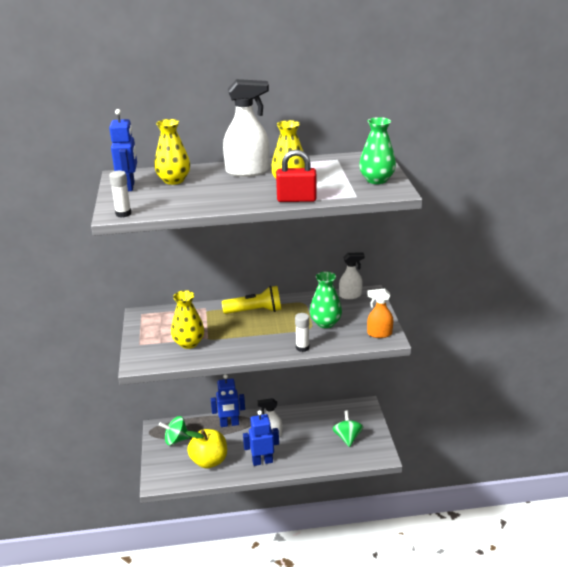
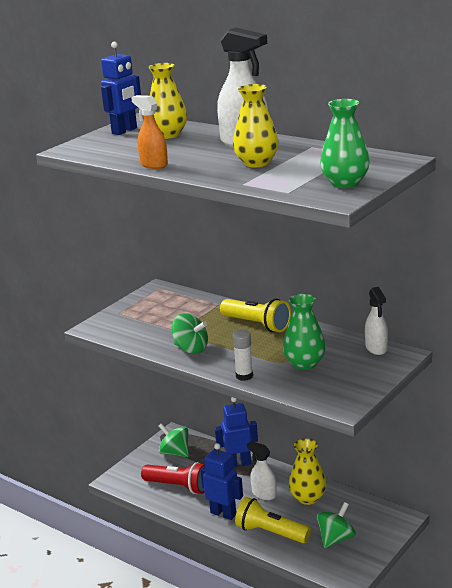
camera: 45 degrees right, 5 degrees down
(123, 214) = (73, 151): white glue stick -> none
(189, 343) = (156, 329): yellow vase -> yellow vase (308, 498)
(209, 461) = (178, 486): yellow apple -> red flashlight
(229, 424) = (238, 463): blue robot -> blue robot turned 135 degrees clockwise
(237, 346) = (191, 349): none -> green spinning top
(296, 199) = (228, 179): red padlock -> none
(307, 456) = (270, 533): none -> yellow flashlight
(350, 295) = (376, 348): white spray bottle -> white spray bottle turned 45 degrees clockwise
(379, 334) = (341, 397): orange spray bottle -> orange spray bottle (153, 165)

